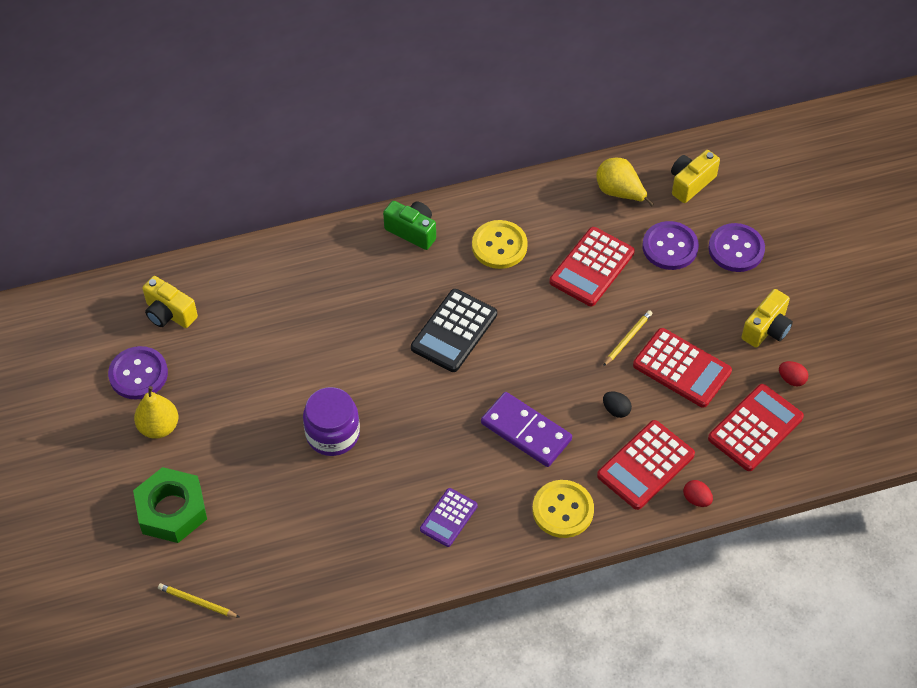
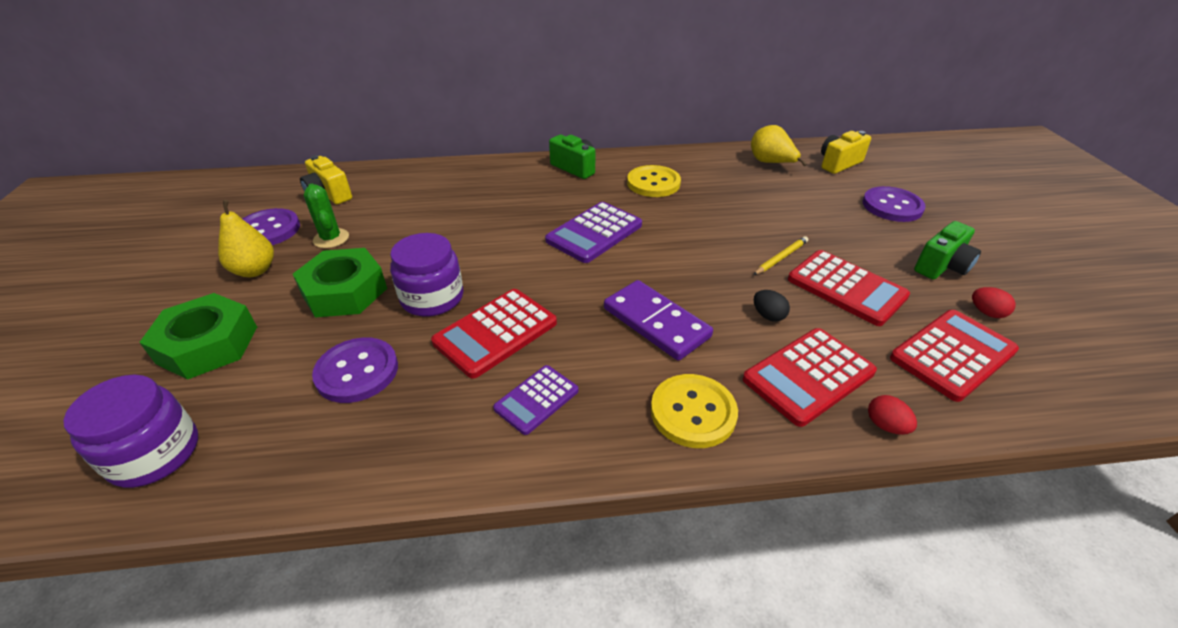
camera: 10 degrees right, 15 degrees down
(197, 602) = (155, 454): yellow pencil -> purple jar
(206, 376) = (331, 238): none -> green cactus
(253, 438) = (344, 291): none -> green nut
(454, 331) = (594, 233): black calculator -> purple calculator
(591, 267) = (742, 204): red calculator -> red calculator (495, 332)
(670, 247) = (822, 199): purple button -> purple button (357, 372)
(766, 329) = (942, 266): yellow camera -> green camera

